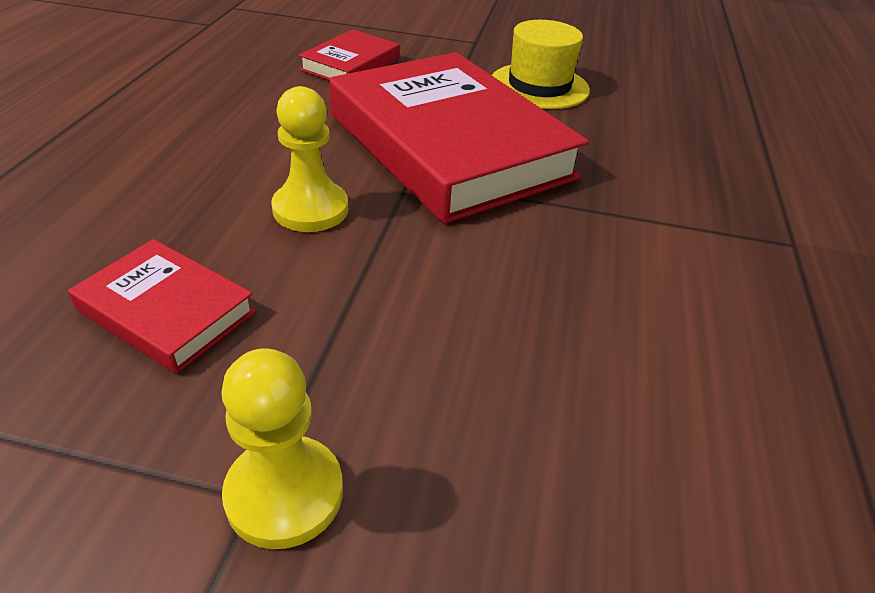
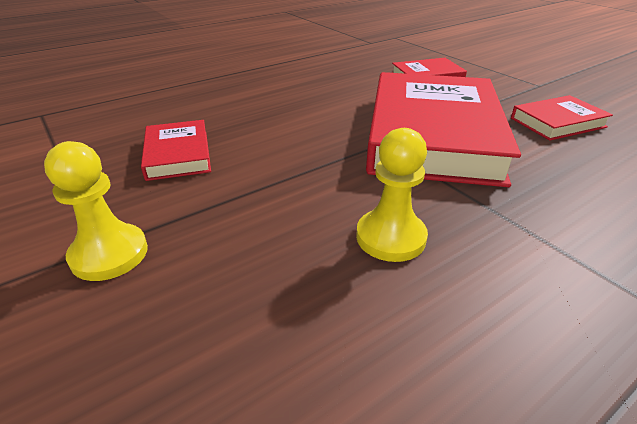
camera: 45 degrees right, 5 degrees down
(310, 209) = (302, 138): yellow pawn -> yellow pawn (390, 237)
(539, 86) = (557, 123): yellow hat -> red book

